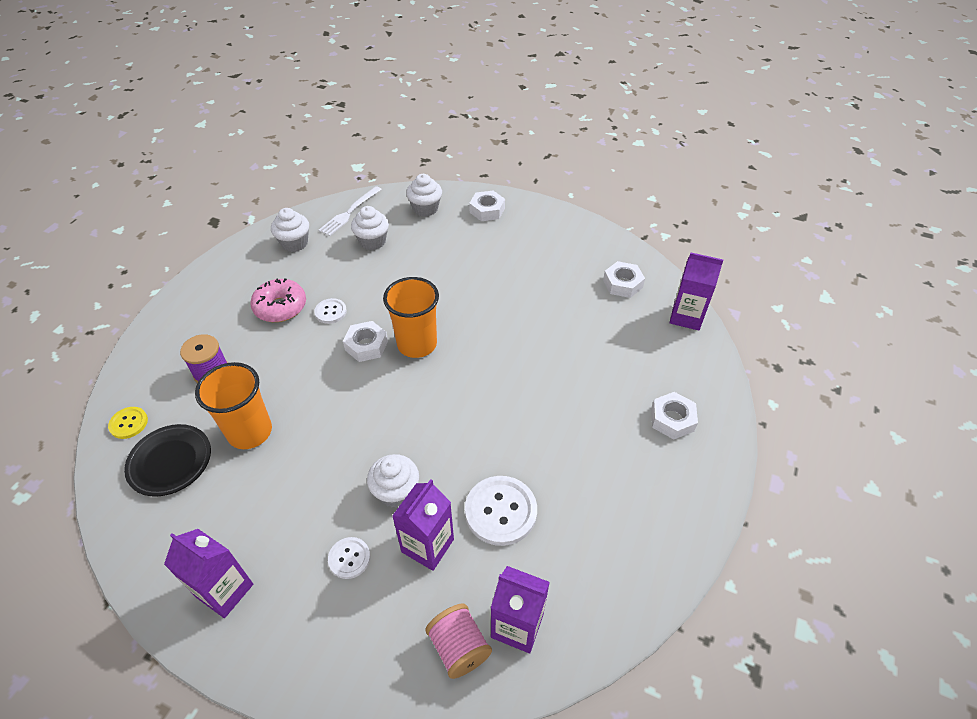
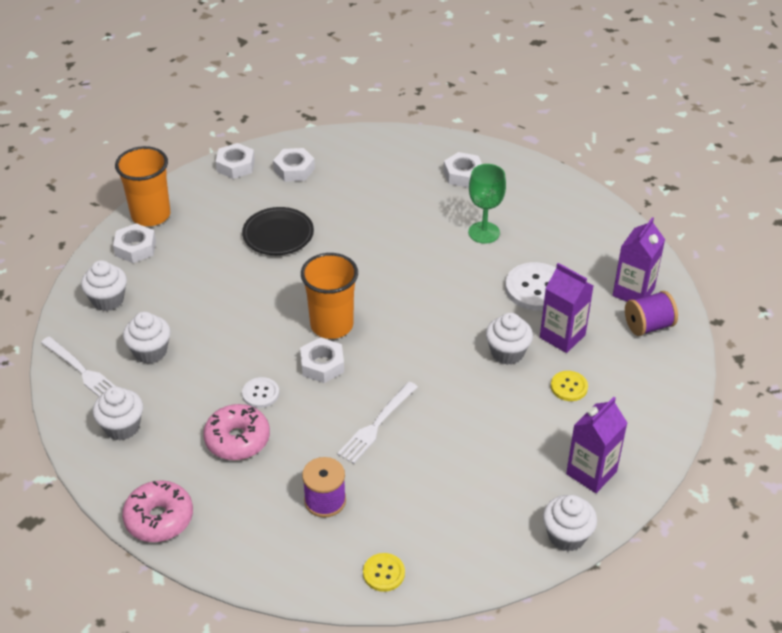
camera: 80 degrees left, 5 degrees down
(144, 571) = (566, 536): none -> white cupcake
(170, 462) = (444, 528): black plate -> black plate (278, 234)
(205, 280) = (159, 518): none -> pink donut
(250, 432) = (418, 461): orange cup -> orange cup (151, 215)
(295, 394) = (376, 425): none -> white fork
(349, 558) = (569, 387): white button -> yellow button
(459, 647) = (648, 326): pink spool -> purple spool
(580, 450) = (484, 232): none -> green goblet
(611, 245) = (235, 166): none -> white nut
(686, 317) = (350, 140): purple carton -> none

